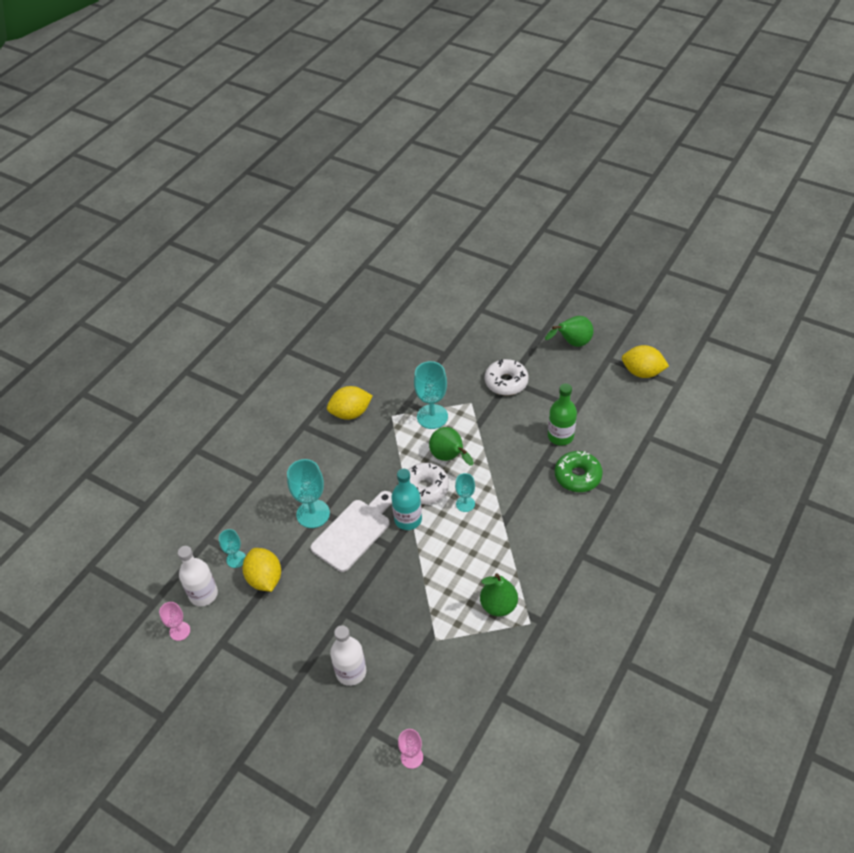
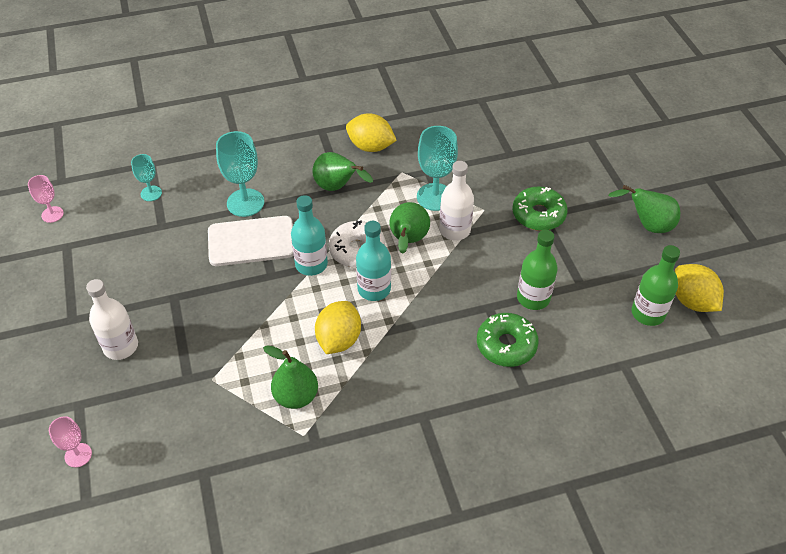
camera: 40 degrees right, 0 degrees up
(203, 594) = (99, 201): white bottle -> white bottle (454, 230)
(265, 578) = (152, 224): yellow lemon -> yellow lemon (339, 340)
(362, 457) = (337, 187): none -> green pear
(465, 504) = (374, 289): turquoise goblet -> turquoise bottle
(506, 382) = (538, 215): white donut -> green donut
(628, 397) = (648, 313): none -> green bottle

